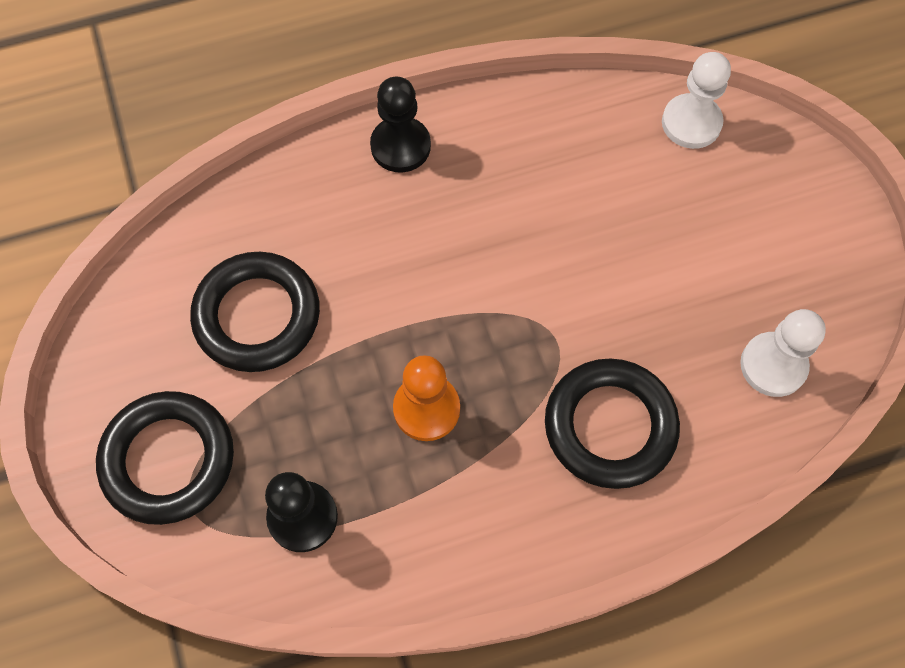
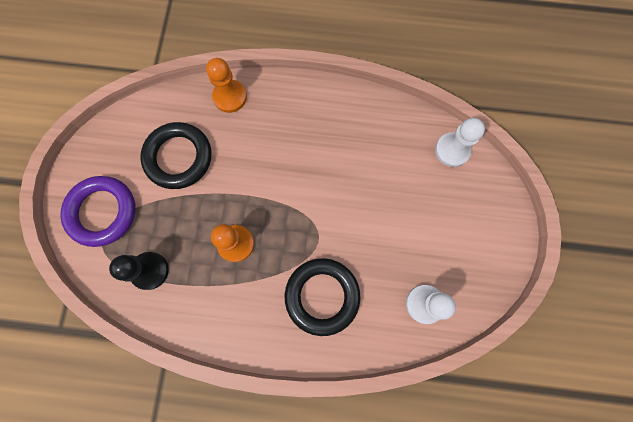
camera: 25 degrees right, 10 degrees up
(168, 460) = (102, 212): black ring -> purple ring
(294, 186) = (230, 97): none -> orange pawn
(400, 146) = (293, 98): black pawn -> none

